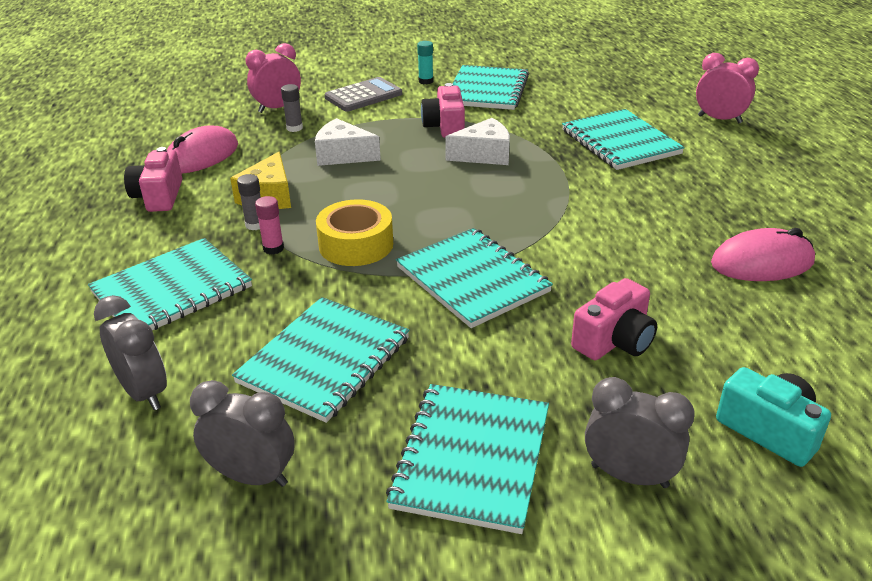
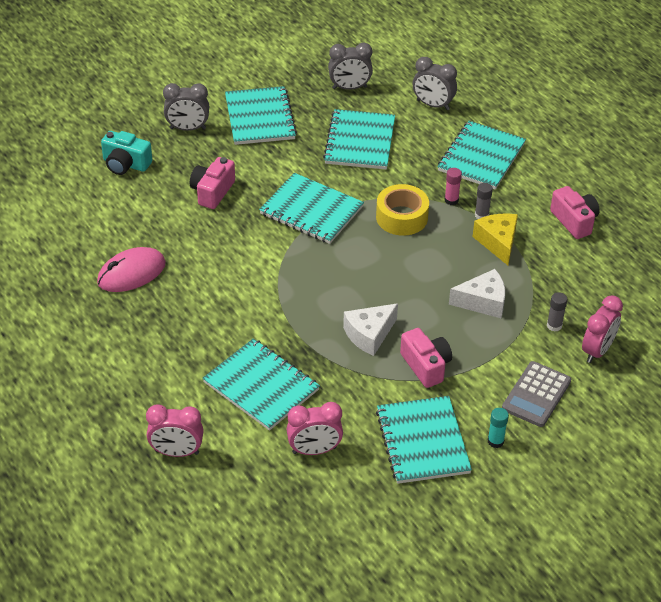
camera: 155 degrees right, 10 degrees up
(201, 156) = (592, 269): pink mouse -> none
(587, 101) = (314, 450): none -> pink clock

